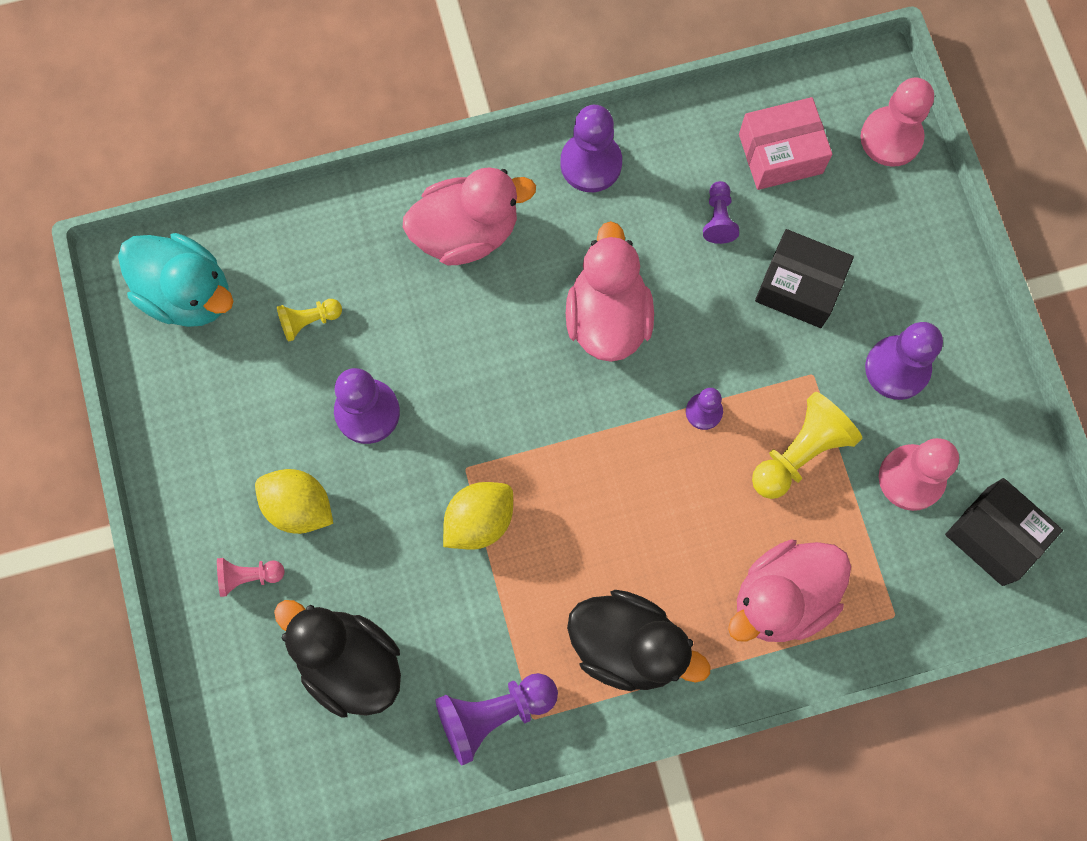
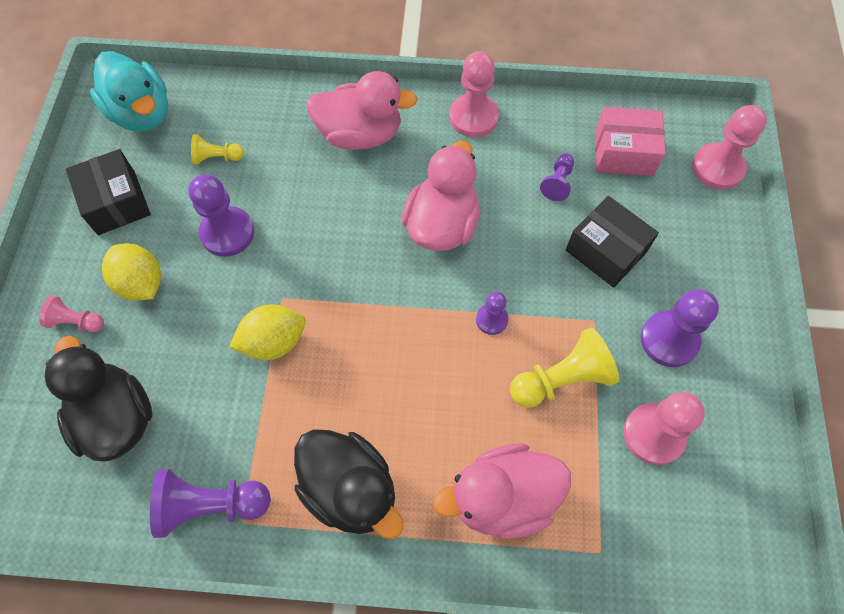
camera: 20 degrees right, 10 degrees down
(591, 163) = (473, 117): purple pawn -> pink pawn
(994, 536) = (717, 513): black box -> black box (116, 202)

